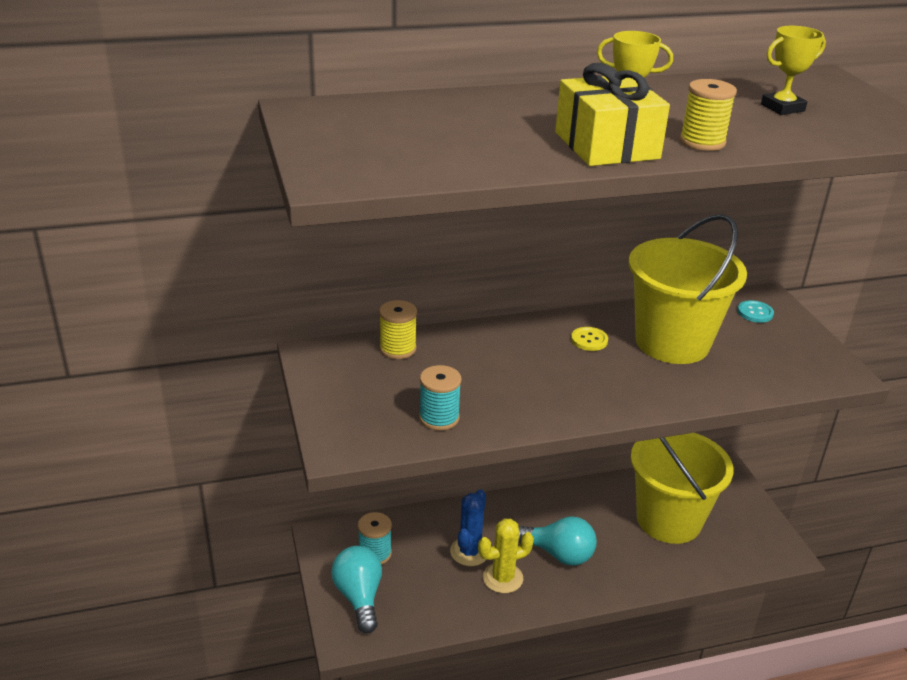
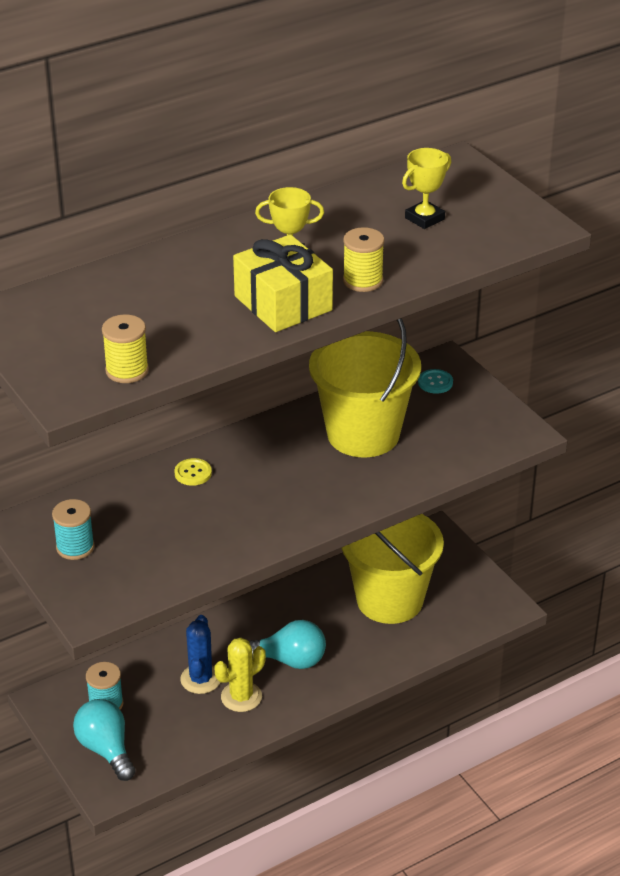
camera: 15 degrees left, 5 degrees up
(397, 349) = (103, 500): yellow spool -> yellow spool (127, 370)
(439, 418) = (169, 563): turquoise spool -> turquoise spool (75, 547)
(589, 340) = (284, 449): yellow button -> yellow button (193, 473)

